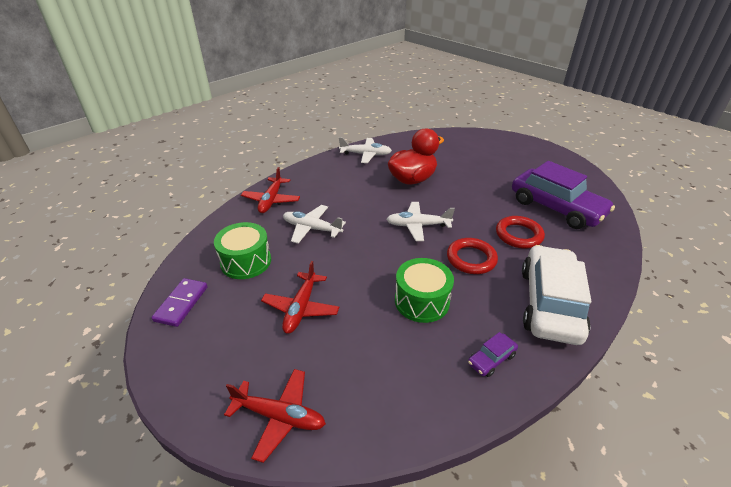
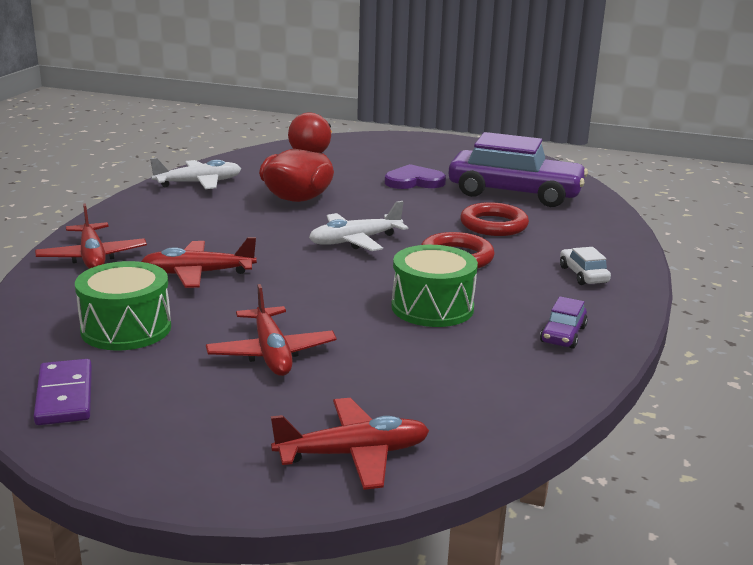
camera: 30 degrees left, 15 degrees down
(312, 228) = (198, 274): white plane -> red plane
(493, 181) = (414, 181): none -> purple heart
(549, 303) = (583, 275): white car -> white car, size x0.41

